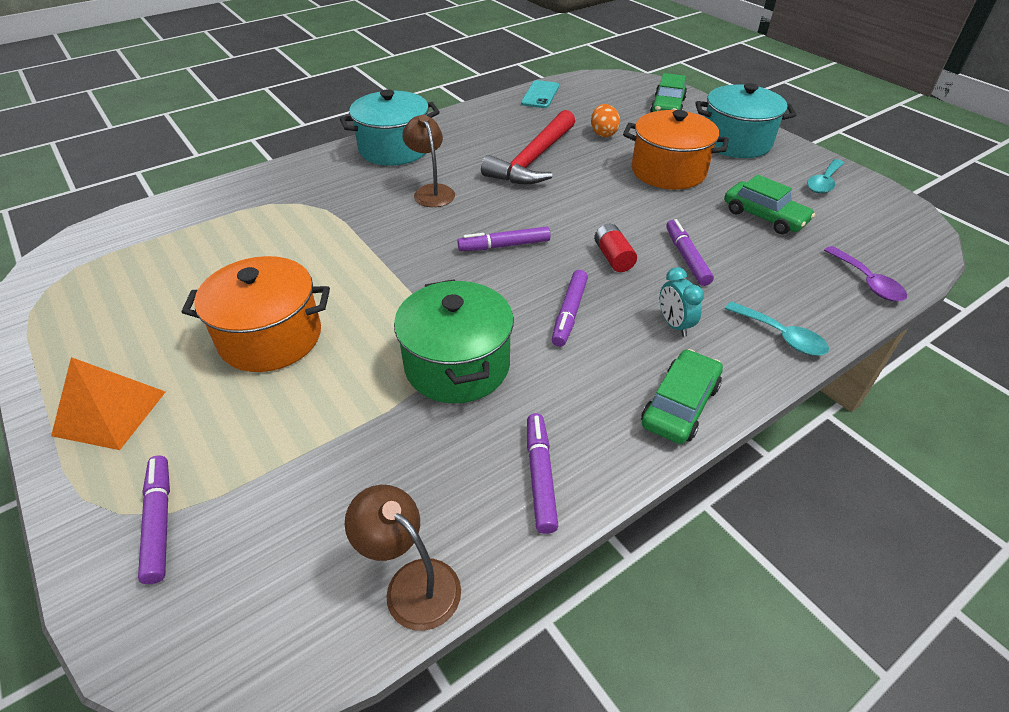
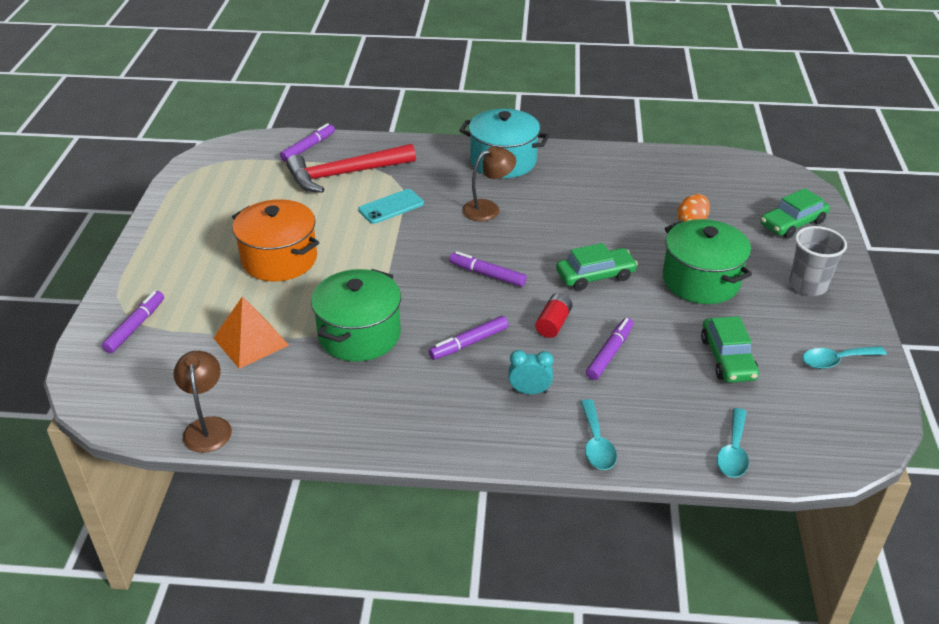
camera: 40 degrees right, 5 degrees down
(110, 413) = (165, 258): orange pyramid -> orange pyramid (251, 341)
(431, 191) = (488, 208): brown lamp -> brown lamp turned 45 degrees clockwise
(533, 160) = (598, 218): red hammer -> red hammer (345, 174)
(540, 95) = (685, 162): turquoise phone -> turquoise phone (391, 207)
(540, 476) = (327, 421): purple marker -> purple marker (308, 147)
(668, 171) = (701, 281): orange pot -> green pot
(674, 325) = (529, 391): turquoise clock -> turquoise clock turned 75 degrees clockwise
(680, 405) = (460, 438): green car -> green car (595, 276)
(735, 142) = (808, 285): turquoise pot -> grey cup
(867, 282) = (733, 451): purple spoon -> turquoise spoon

